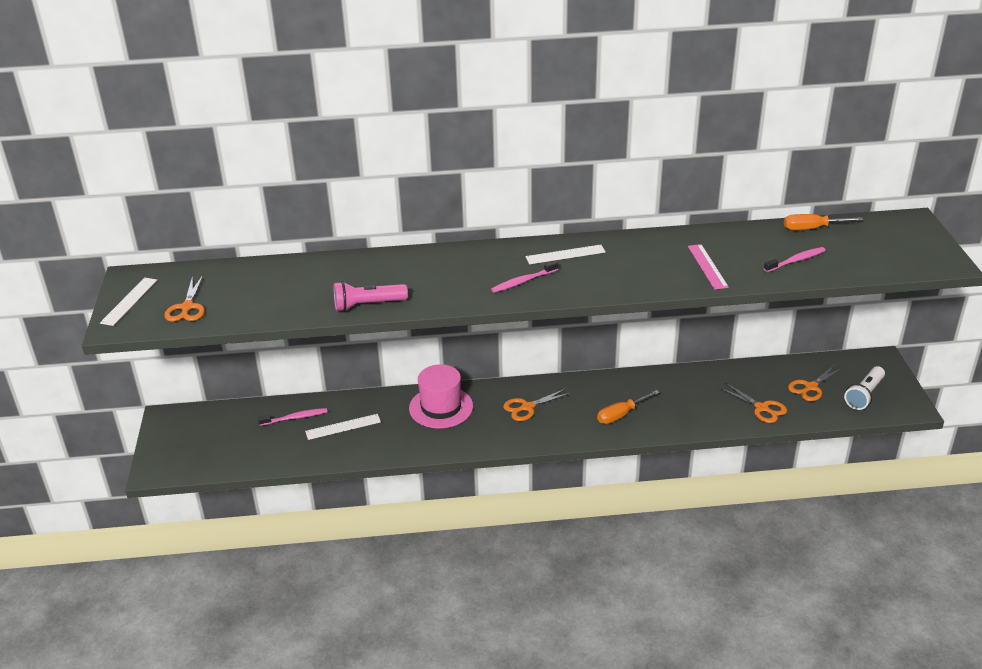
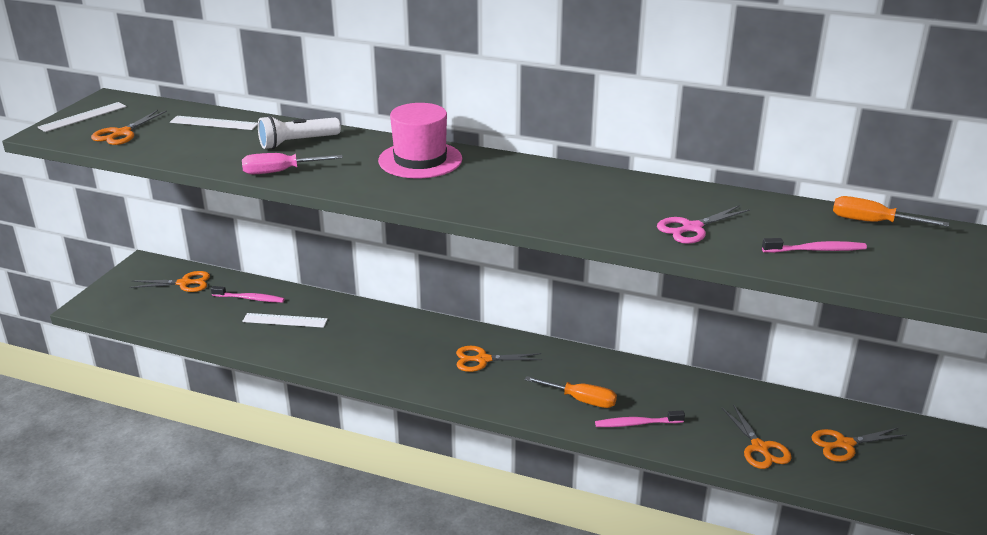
camera: 25 degrees right, 5 degrees down
(223, 423) = (184, 283): none -> orange scissors
(368, 305) = (281, 171): pink flashlight -> pink screwdriver
(441, 407) = (394, 332): pink hat -> pink hat (420, 160)
(523, 281) = (461, 190): pink toothbrush -> pink toothbrush (636, 424)
(565, 254) = (536, 177): white ruler -> white ruler (214, 123)
(621, 414) = (580, 400): orange screwdriver -> orange screwdriver turned 150 degrees counterclockwise
(707, 266) = (692, 228): pink ruler -> pink scissors
(864, 395) = (914, 477): white flashlight -> white flashlight (297, 142)

